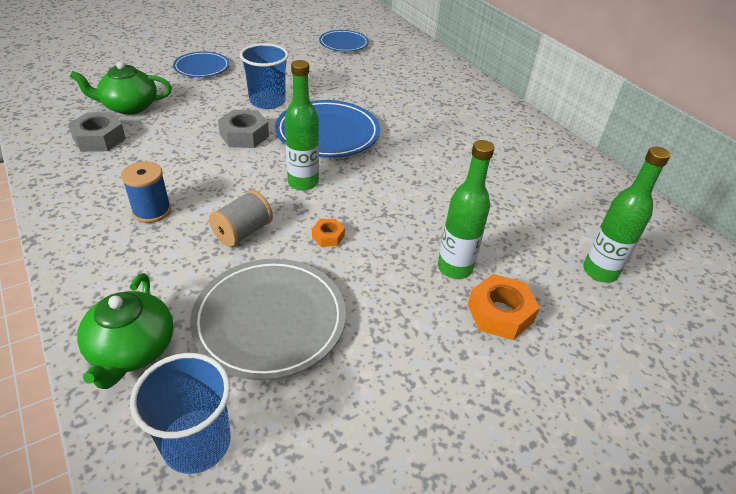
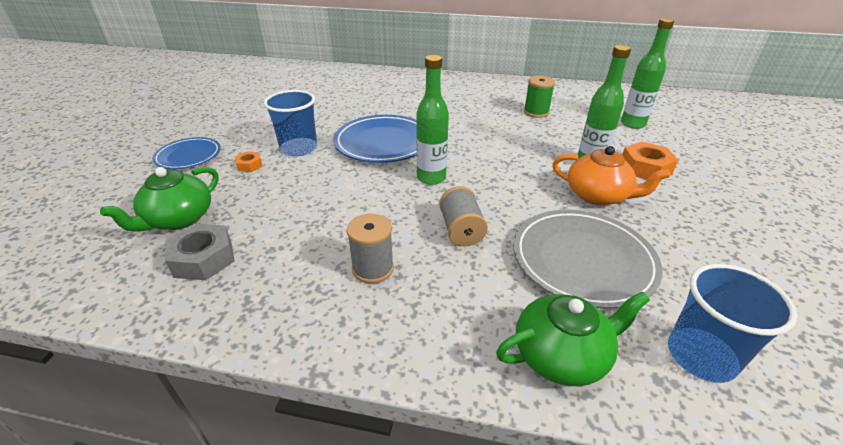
camera: 45 degrees left, 5 degrees down
(132, 349) = (562, 355): green teapot -> green teapot turned 60 degrees counterclockwise
(152, 211) = (373, 269): blue spool -> grey spool
(244, 135) = (330, 177): grey nut -> none
(328, 236) = (509, 194): orange nut -> orange nut (249, 165)
(343, 43) = (277, 88): blue plate -> none
(395, 295) = (598, 195): none -> orange teapot
(516, 191) = (536, 112): none -> green spool

